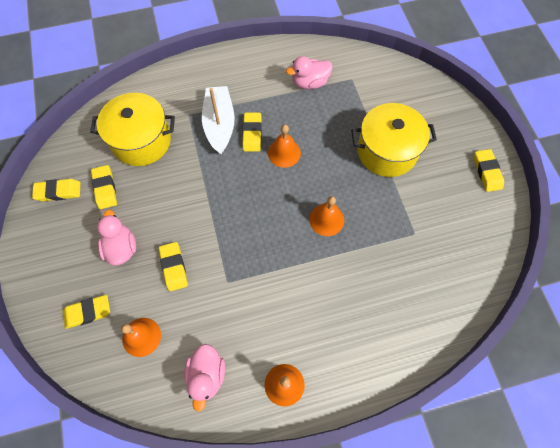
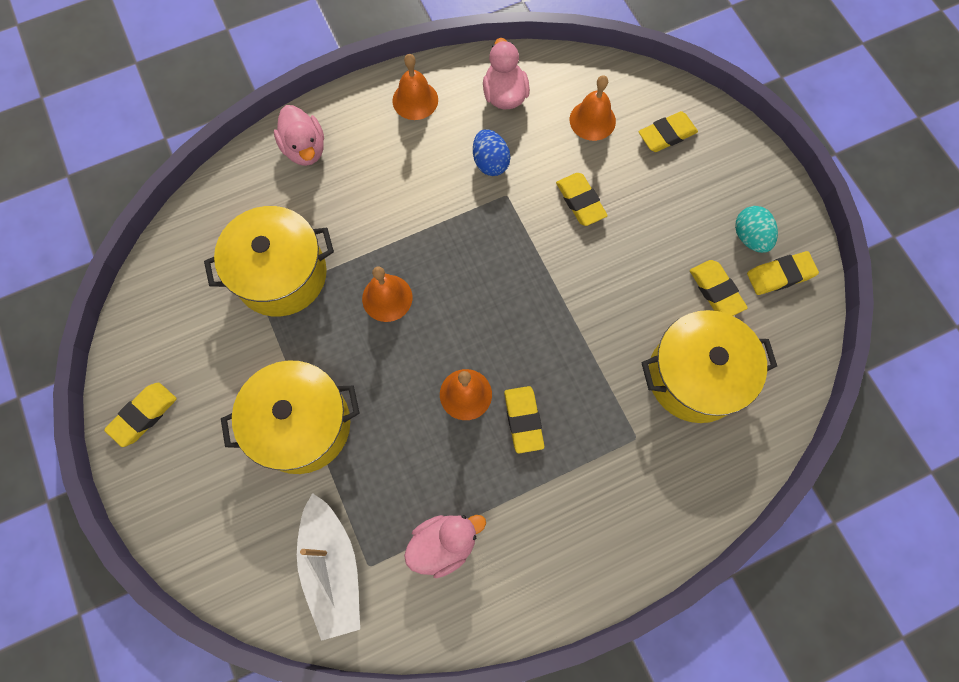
camera: 170 degrees right, 5 degrees up
(65, 220) = (750, 237): none -> turquoise egg
(121, 248) = (658, 214): pink duck -> pink duck (305, 149)
(219, 124) = (580, 429): white boat -> white boat (332, 568)
(233, 312) = (490, 162): none -> blue egg
(400, 248) = (281, 275): none -> yellow pot
(487, 172) = (143, 415): yellow eraser -> yellow eraser turned 60 degrees clockwise

